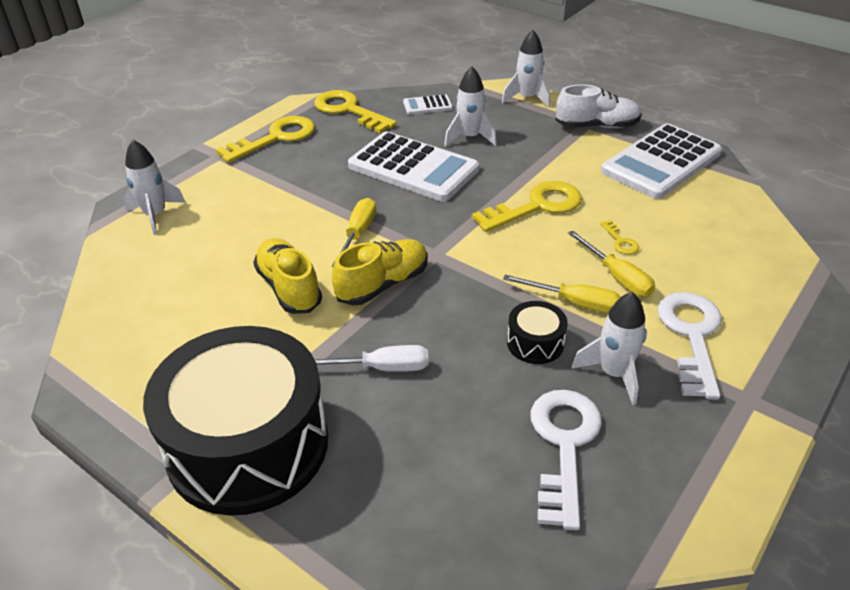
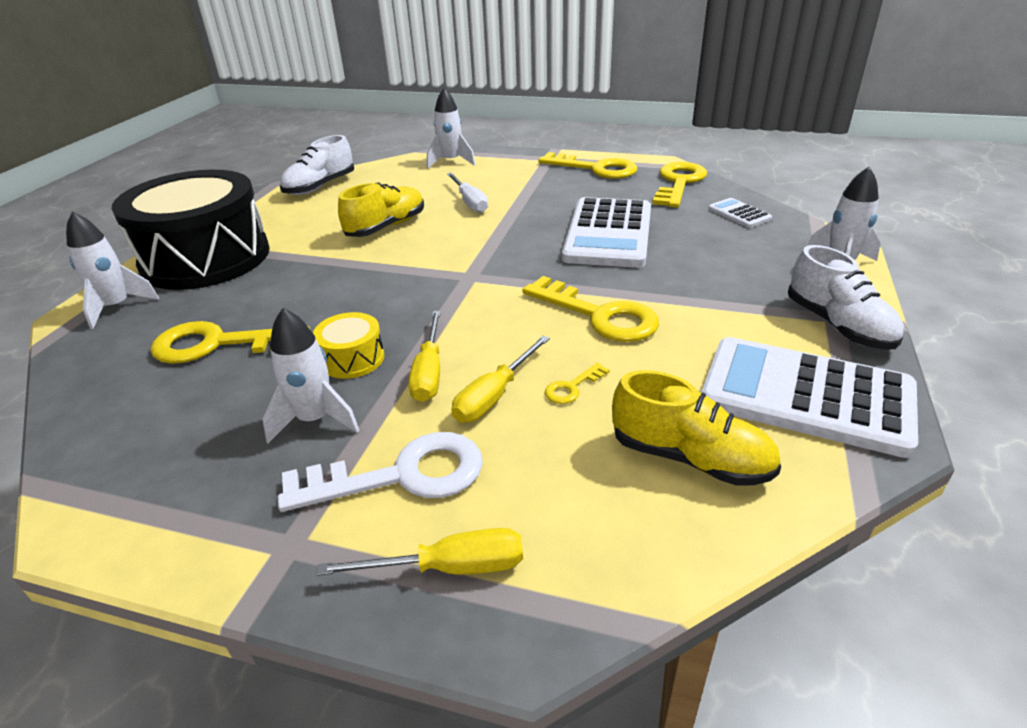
camera: 70 degrees right, 5 degrees down
(118, 326) = (320, 187): none -> white shoe
(358, 233) = (478, 235): yellow screwdriver -> yellow screwdriver (449, 568)
(381, 368) = (297, 287): white screwdriver -> white screwdriver (469, 202)
(383, 284) = (409, 262): yellow shoe -> yellow shoe (690, 458)
(465, 434) = (218, 344): none -> yellow key
(469, 138) = (701, 249): white rocket -> white rocket (117, 307)
(535, 343) = (352, 359): black drum -> yellow drum
(564, 445) = (204, 403): white key -> none

